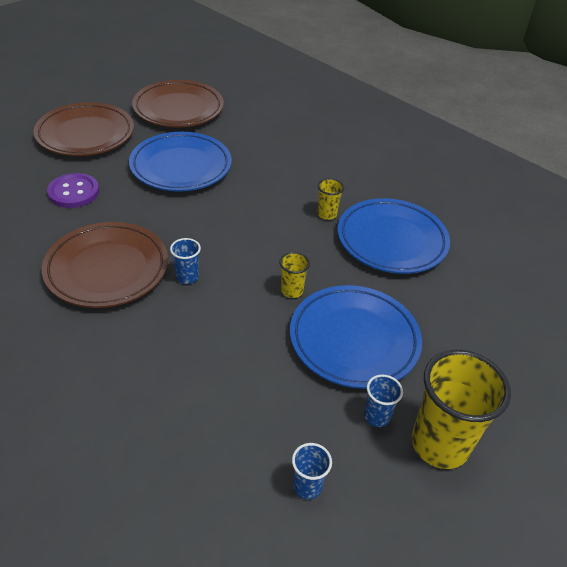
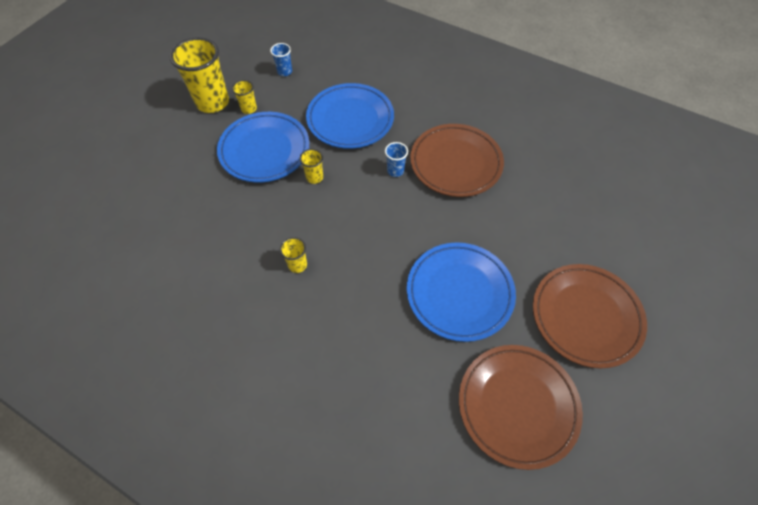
camera: 170 degrees right, 15 degrees up
(73, 192) = (534, 230): purple button -> none
(376, 416) = (249, 109): blue cup -> yellow cup
(391, 240) = (235, 247): blue plate -> blue plate (350, 119)

